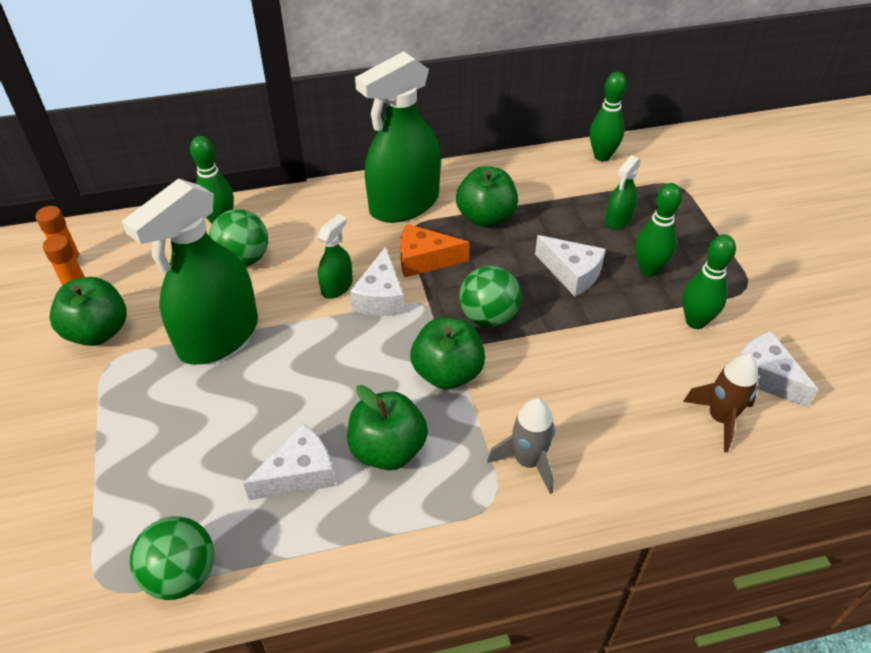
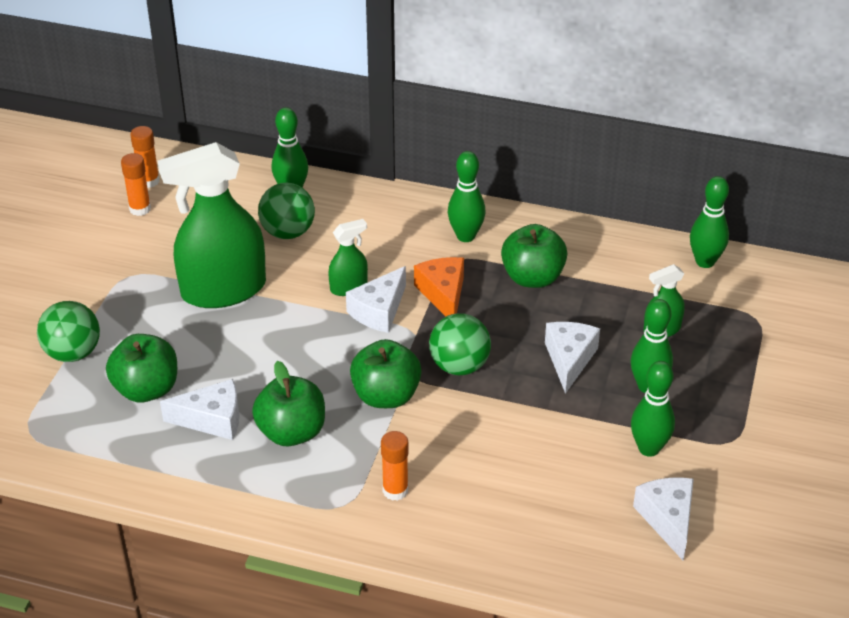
camera: 30 degrees right, 5 degrees down
(98, 332) = (135, 248): green apple -> green apple (146, 389)
(182, 574) = (84, 449): green ball -> green ball (73, 353)
(404, 204) = (465, 236): green spray bottle -> green bowling pin
(424, 260) = (443, 294): orange cheese -> orange cheese turned 45 degrees clockwise
(528, 461) = (395, 490): grey rocket -> orange glue stick
(571, 273) = (569, 359): white cheese -> white cheese turned 150 degrees counterclockwise
(720, 419) = (591, 533): brown rocket -> none

